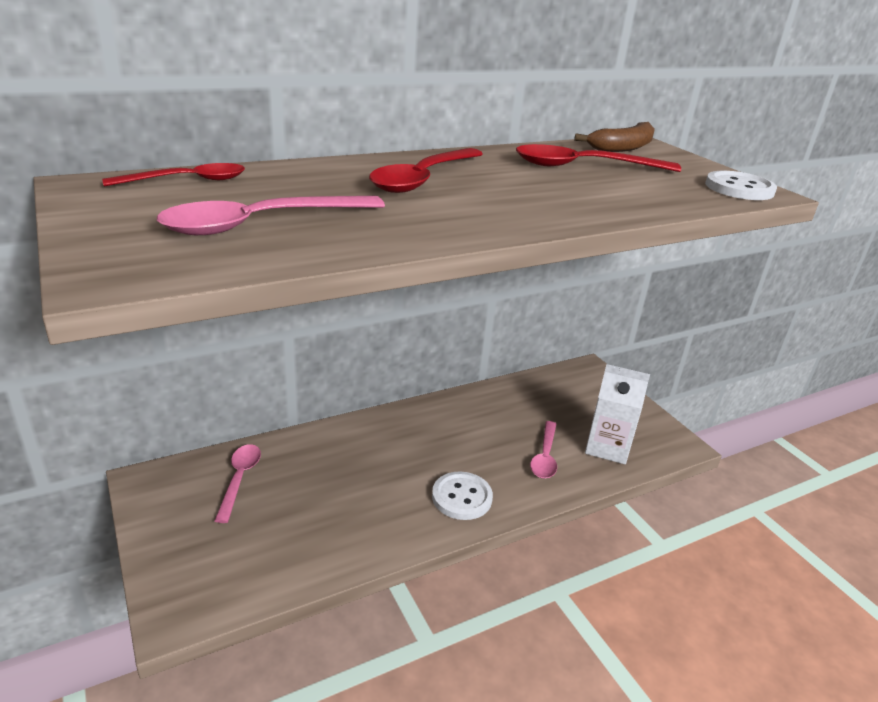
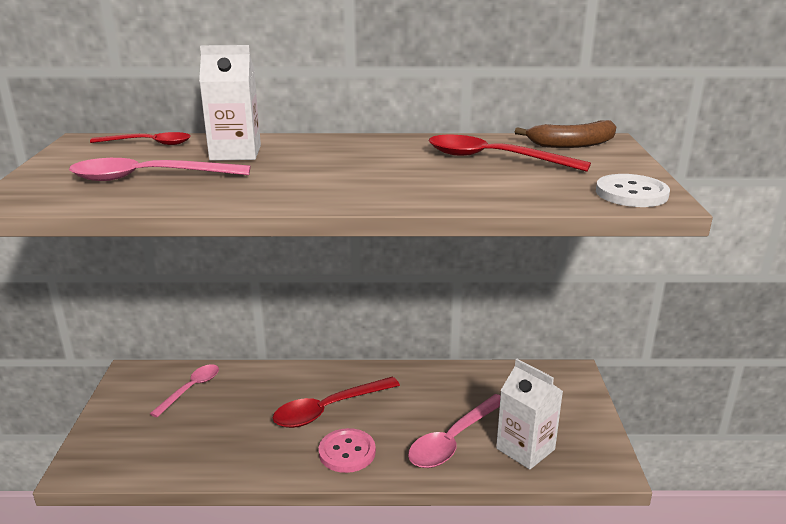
camera: 30 degrees right, 5 degrees down
(318, 183) = (235, 153): none -> white carton
(423, 179) = (322, 157): red spoon -> red spoon (328, 409)
(462, 497) = (347, 452): white button -> pink button
(545, 457) = (453, 440): pink spoon -> pink spoon, size x1.53

